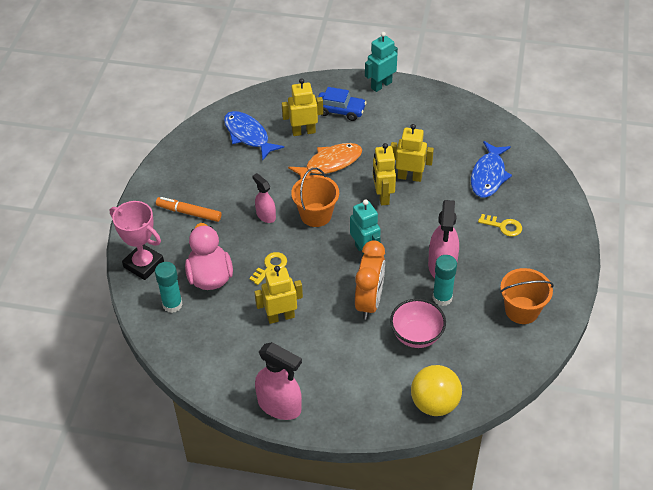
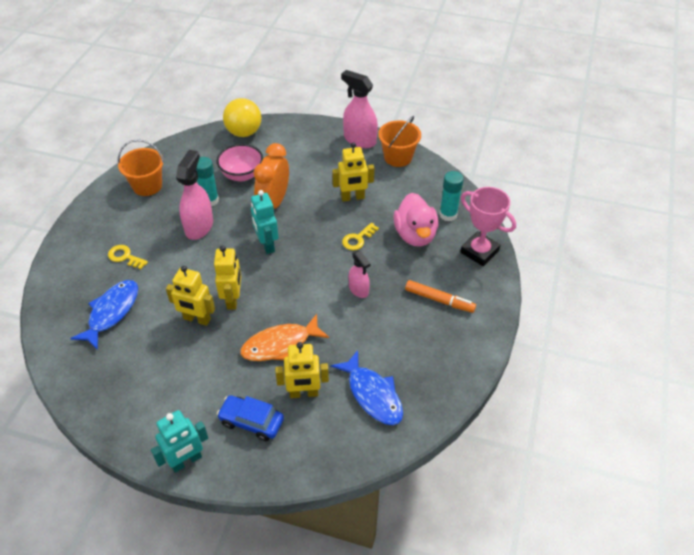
camera: 175 degrees left, 0 degrees up
(316, 215) = (307, 285): orange bucket -> orange bucket (398, 157)

